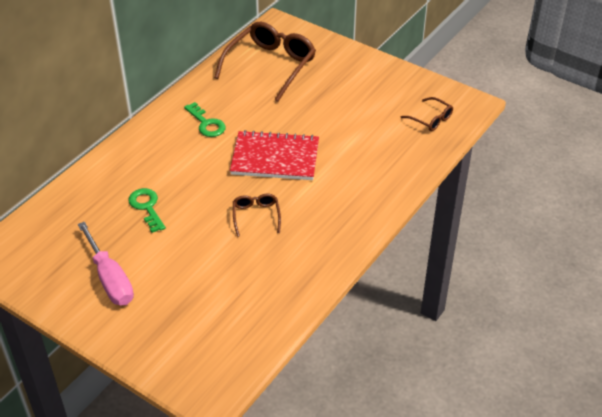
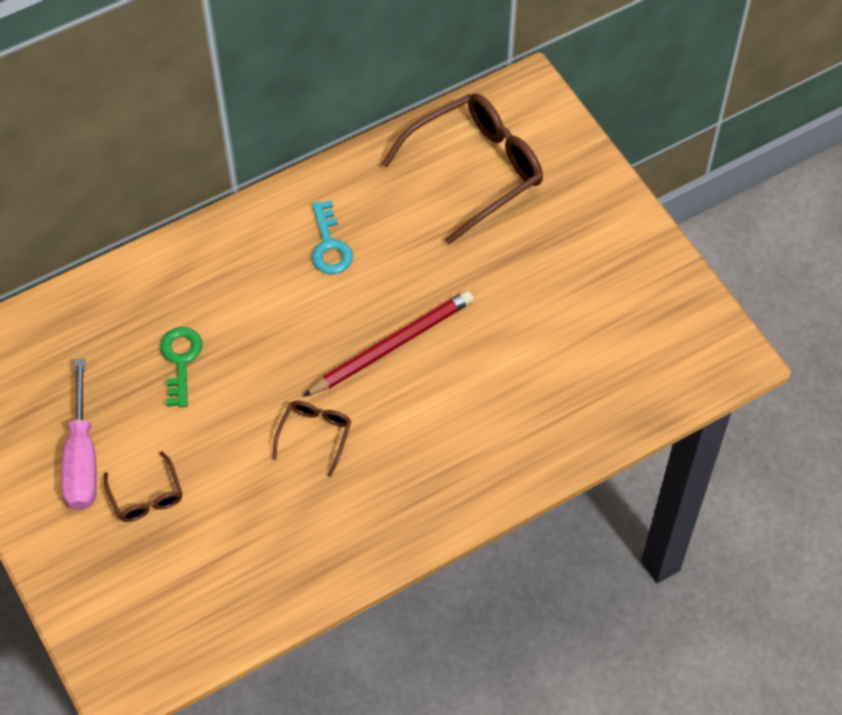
camera: 25 degrees right, 15 degrees up
(206, 123) = (329, 245): green key -> turquoise key
(275, 158) = (392, 345): red notebook -> red pencil
(430, 119) = (653, 363): brown glasses -> brown glasses (146, 496)

